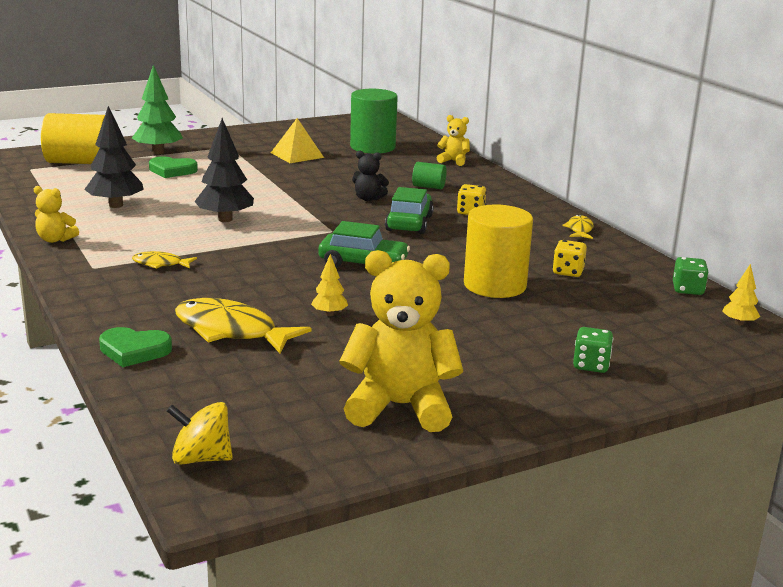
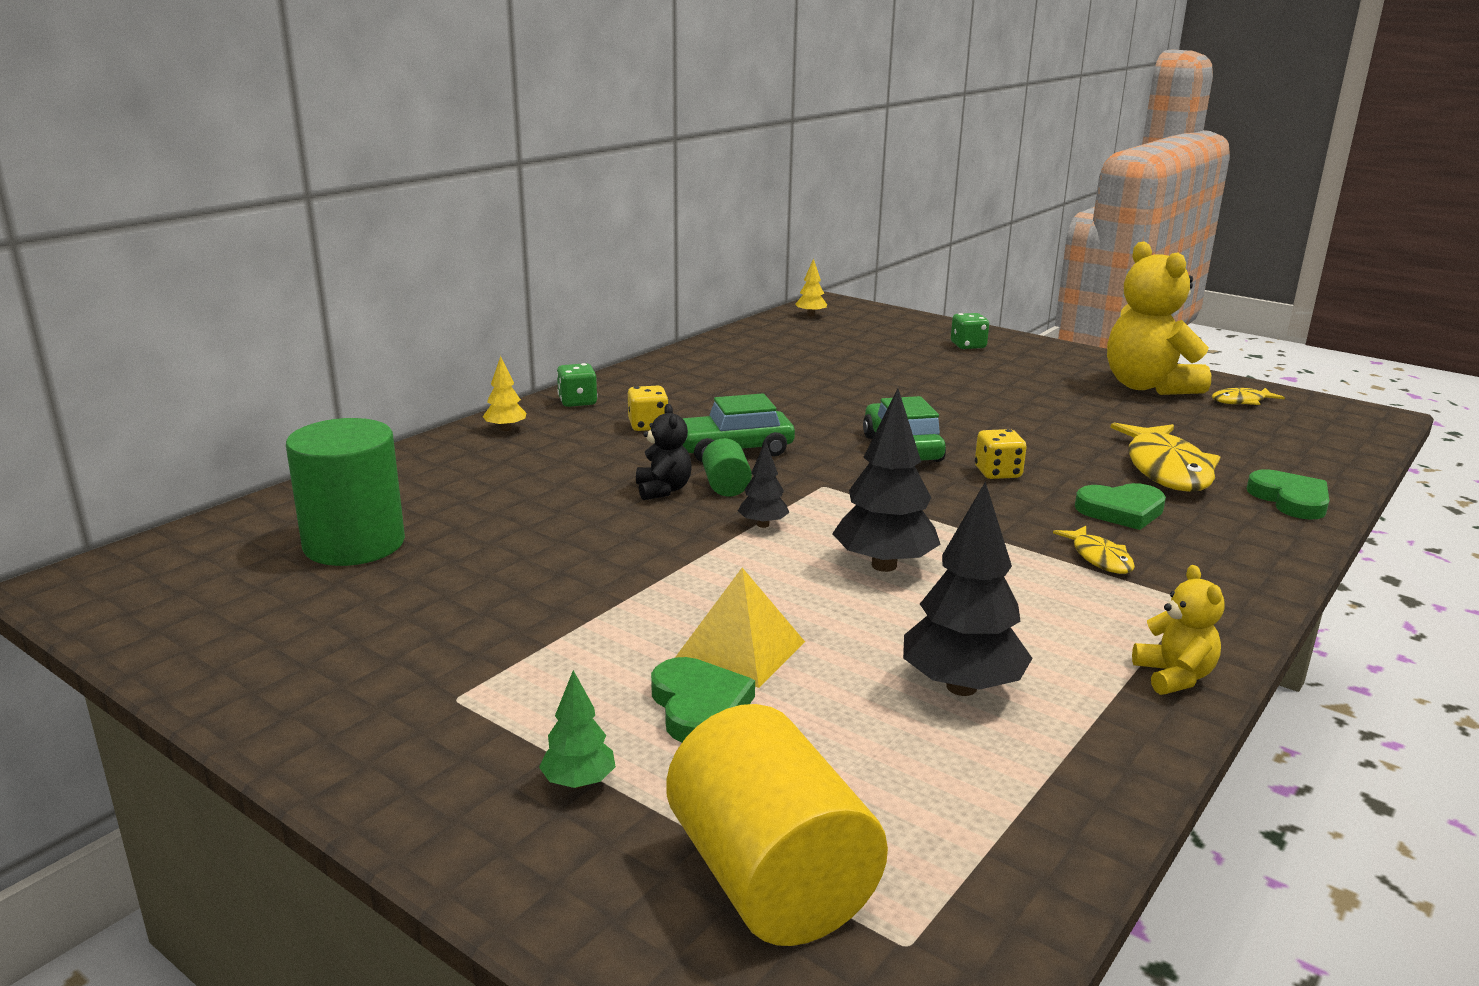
camera: 115 degrees left, 0 degrees up
(158, 152) = (578, 782): green tree -> green tree, size x0.52
(198, 291) = (1121, 511): none -> green heart
(201, 458) = (1346, 428): yellow spinning top -> none
(297, 155) = (465, 601): yellow pyramid -> yellow pyramid (740, 650)
(301, 208) = (763, 525): none -> black tree
(329, 314) = (1049, 438): yellow tree -> yellow tree (505, 429)
(428, 187) = (562, 463): green cylinder -> green cylinder (726, 486)
(453, 161) = (404, 468): yellow teddy bear -> none
(495, 285) = (862, 388): yellow cylinder -> none
(568, 272) = (782, 367): yellow dice -> yellow dice (997, 473)
(579, 229) = (646, 374): yellow fish -> yellow fish (1241, 401)
(687, 290) = (761, 330): green dice -> green dice (577, 402)

